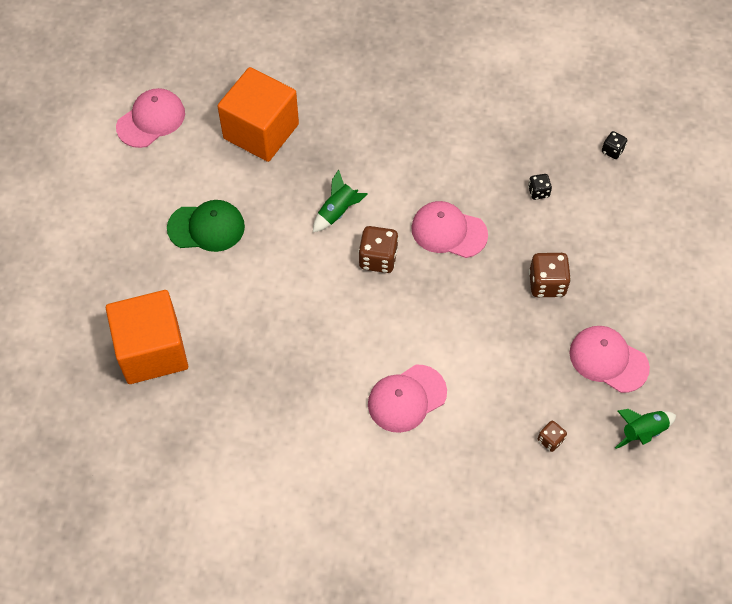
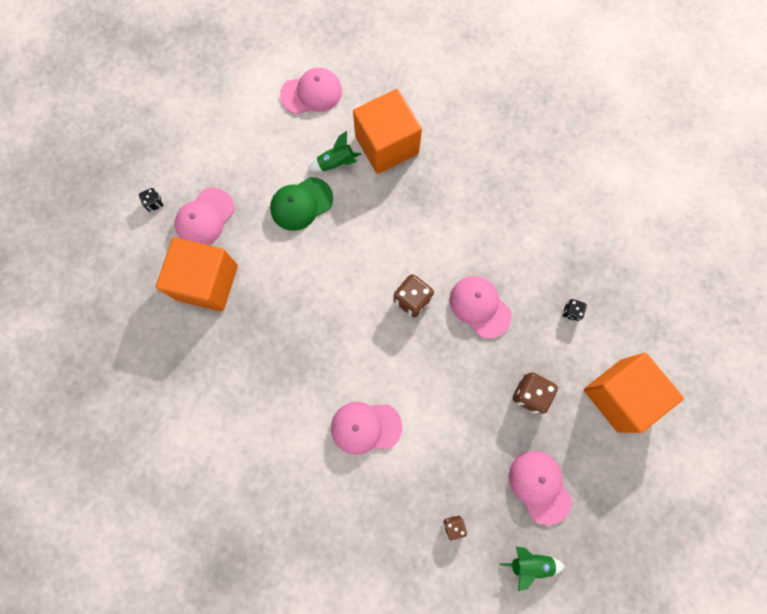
camera: 30 degrees right, 15 degrees up
(110, 290) = (205, 218): none -> pink cap
(206, 227) = (301, 204): green cap -> green cap turned 120 degrees clockwise
(338, 212) = (404, 244): green rocket -> green rocket (336, 163)
(612, 150) = (654, 308): black dice -> black dice (154, 203)
(629, 241) = (619, 395): none -> orange cube

